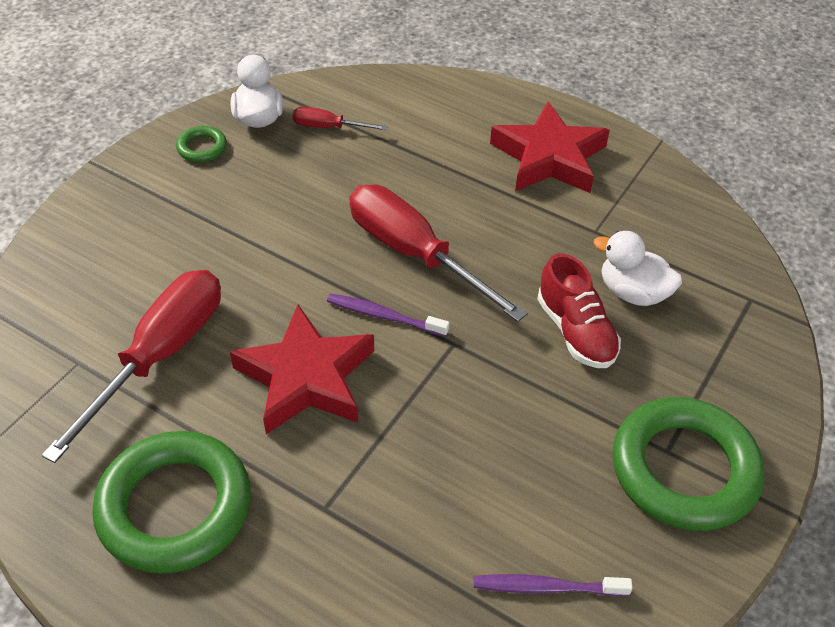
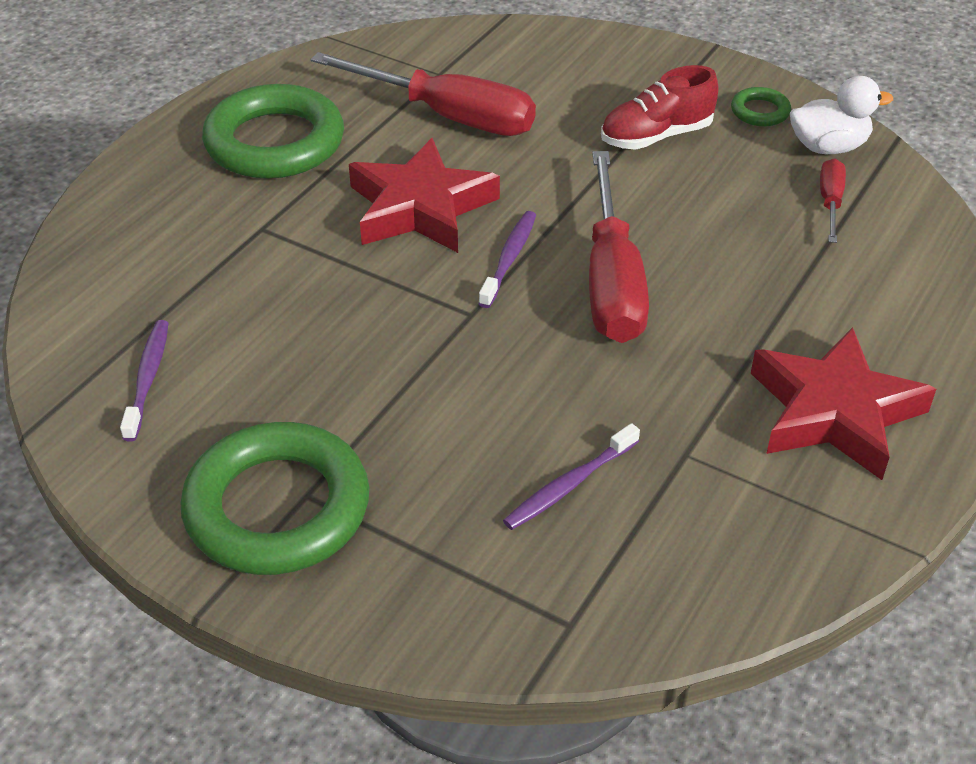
camera: 90 degrees right, 5 degrees down
(414, 254) = (612, 280): red screwdriver -> red screwdriver turned 135 degrees clockwise
(575, 331) = (495, 421): red shoe -> red shoe (656, 136)
(633, 292) = (569, 485): white duck -> purple toothbrush

